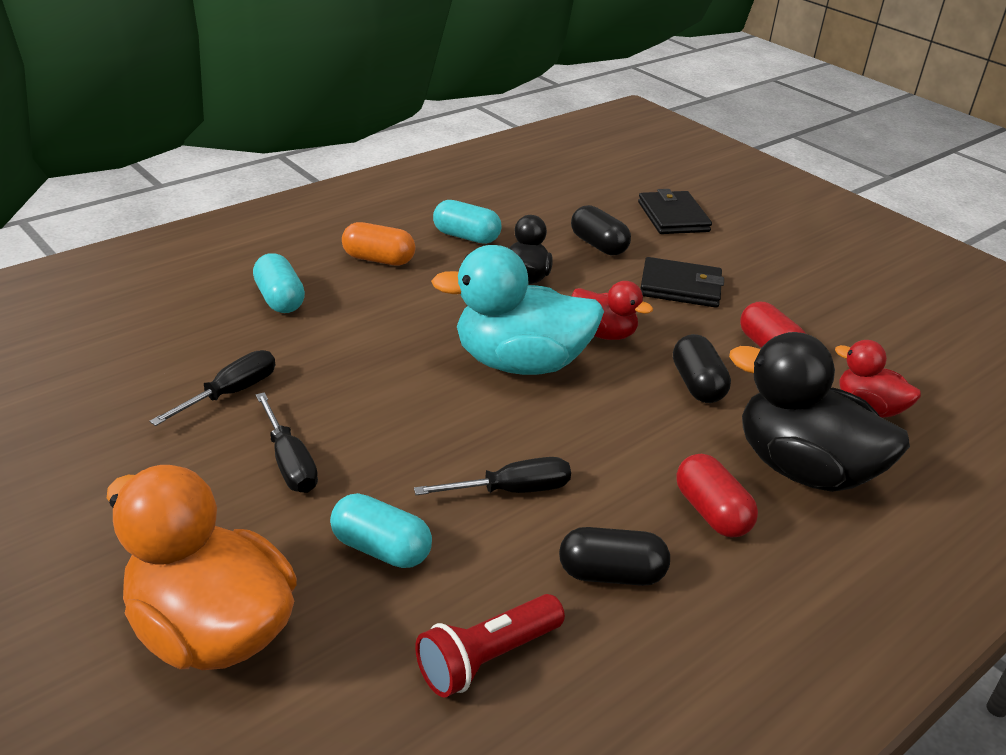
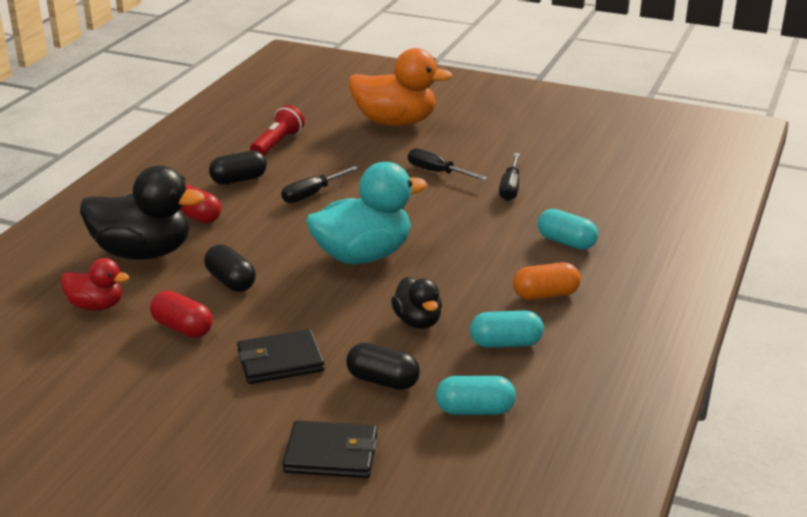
camera: 155 degrees right, 5 degrees down
(381, 549) = (355, 158): turquoise capsule -> turquoise capsule (475, 410)
(603, 333) = (320, 296): red duck -> none
(673, 217) = (331, 454): black wallet -> black wallet turned 45 degrees counterclockwise

